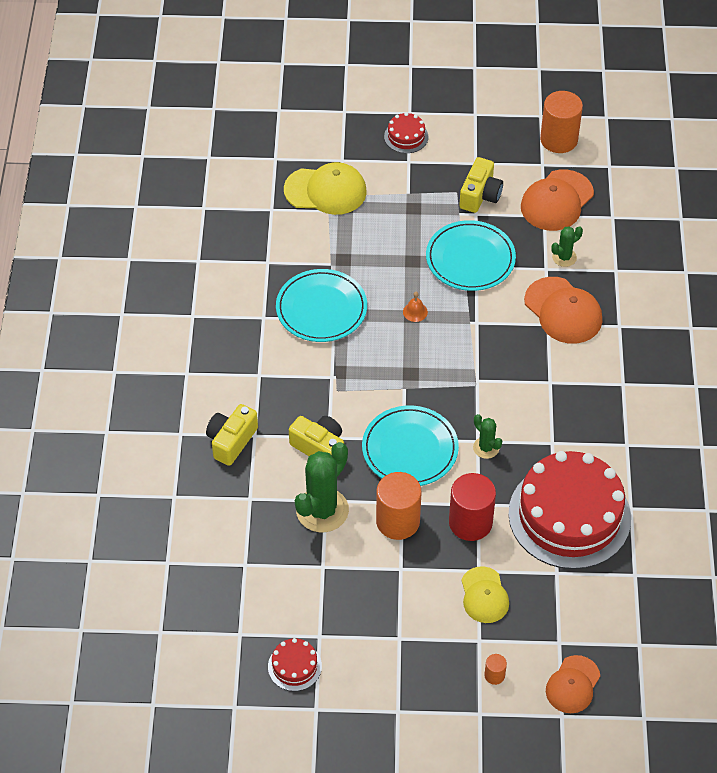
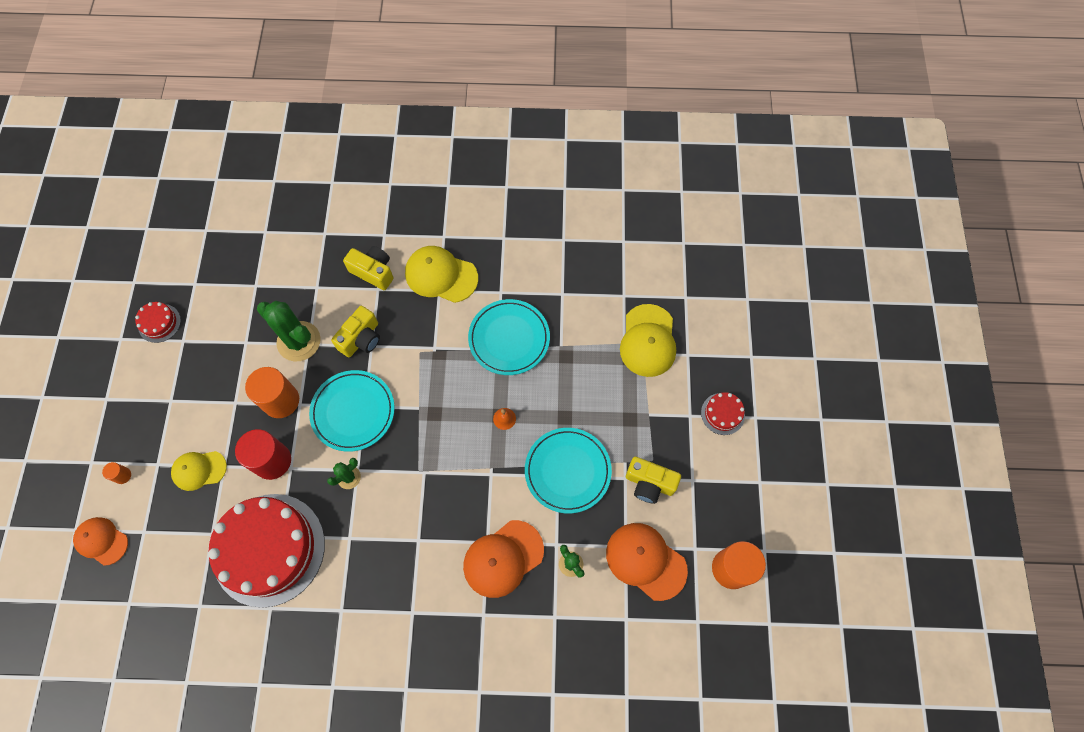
camera: 90 degrees right, 15 degrees up
(239, 374) = (441, 275): none -> yellow cap

